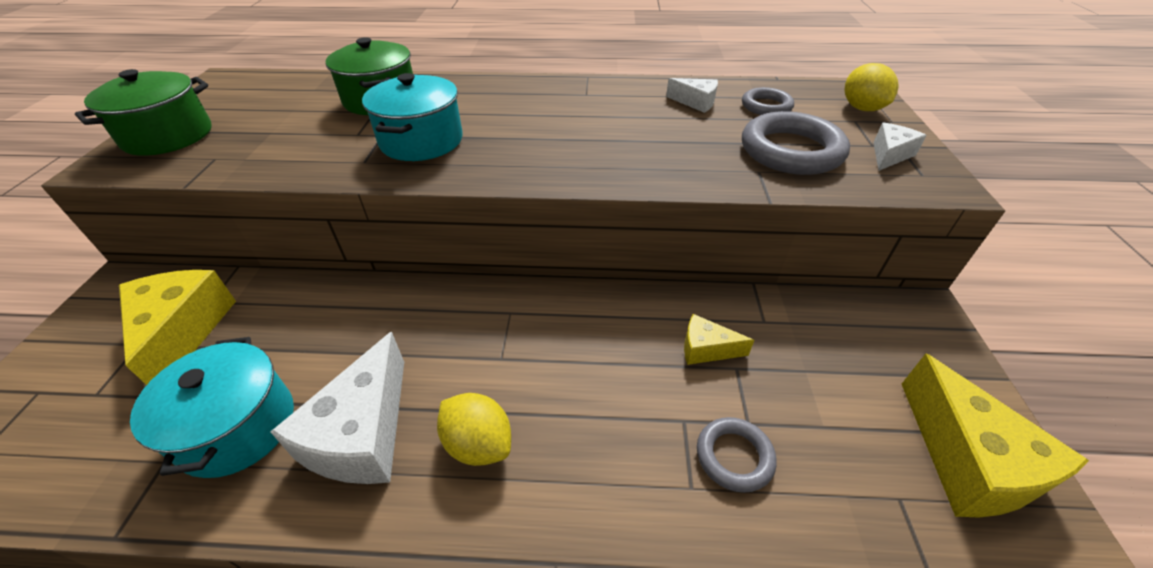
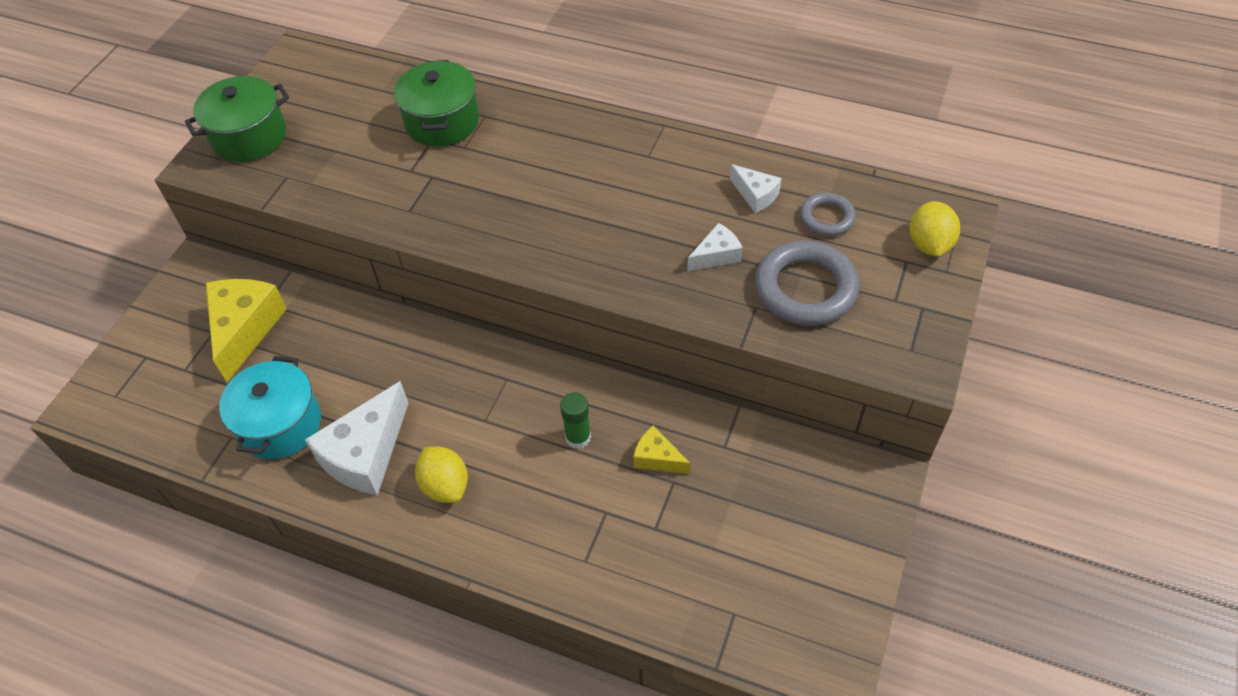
camera: 20 degrees right, 10 degrees up
(421, 141) = (465, 194): turquoise pot -> none
(612, 349) = (578, 437): none -> green glue stick
(734, 456) = (628, 549): grey ring -> none
(889, 155) = (900, 317): white cheese -> white cheese (716, 255)
(967, 461) = (808, 605): yellow cheese -> none

